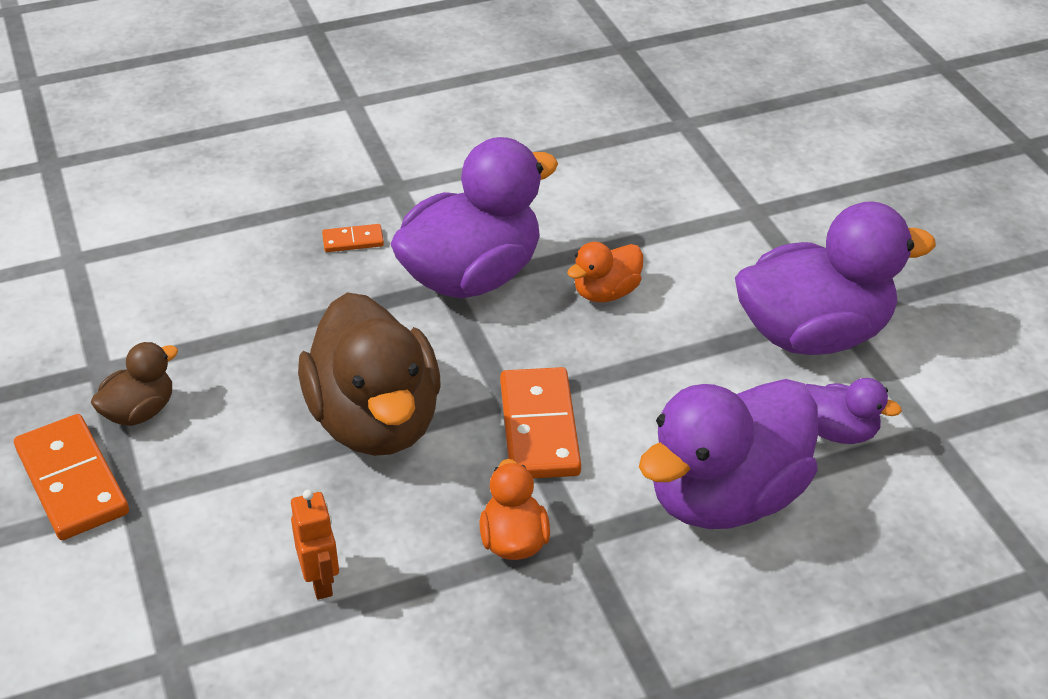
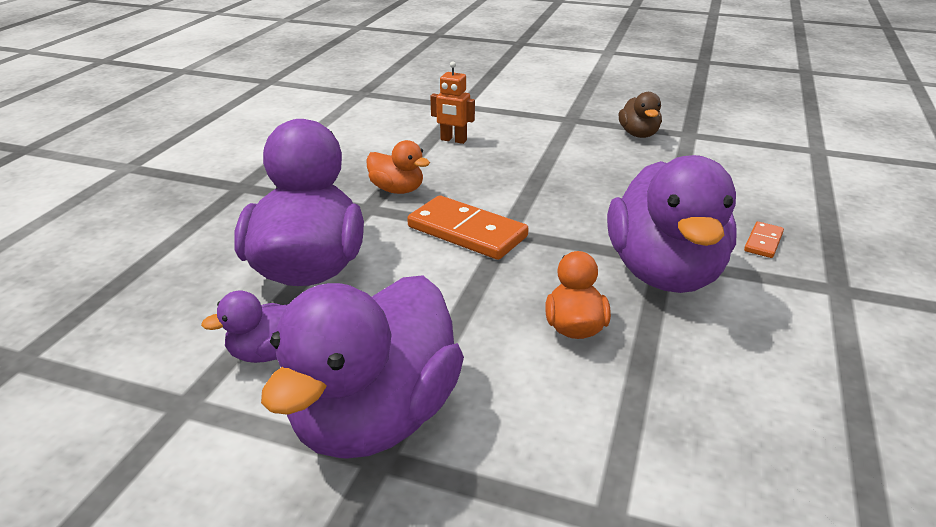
camera: 130 degrees right, 10 degrees down
(72, 481) = (603, 111): orange domino -> none
(375, 421) = (547, 186): brown duck -> none

